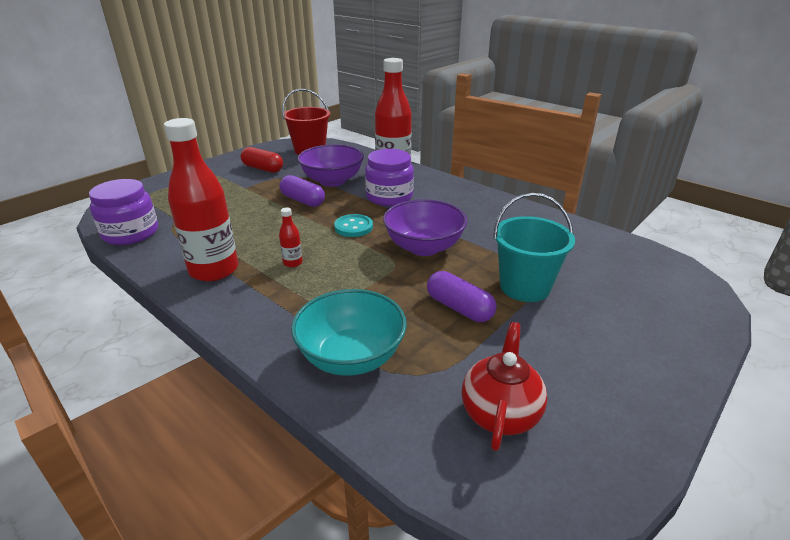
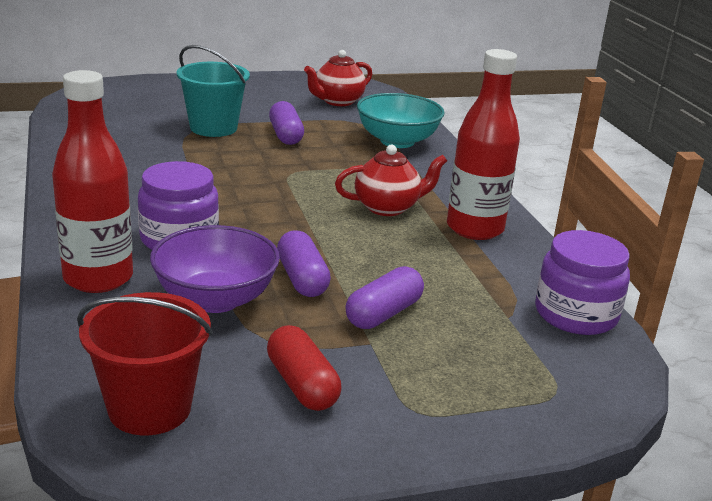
camera: 150 degrees left, 5 degrees down
(246, 199) = (384, 314): none -> purple capsule
(293, 263) = (387, 207): red bottle -> red teapot
(353, 227) = (282, 218): turquoise button -> none
(424, 247) = (240, 176): purple bowl -> none

